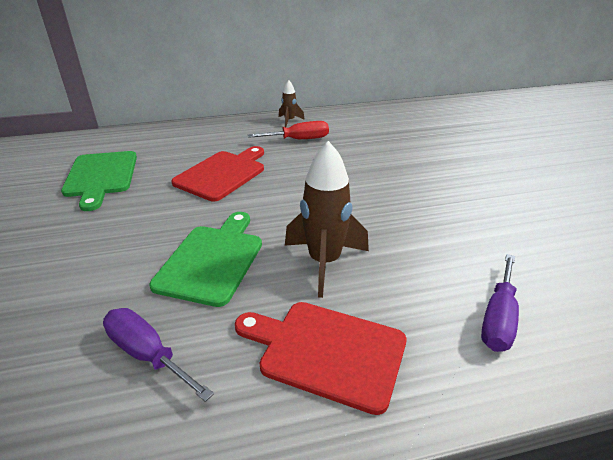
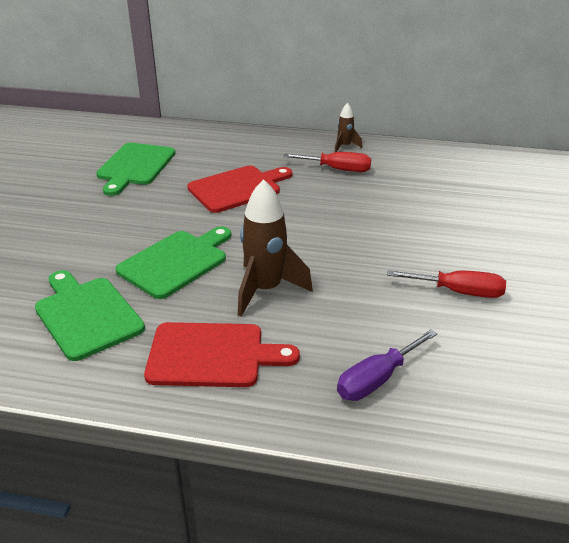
camera: 25 degrees right, 0 degrees up
(147, 354) = (86, 315): purple screwdriver -> green cutting board
(326, 351) = (212, 355): red cutting board -> red cutting board turned 135 degrees clockwise
(484, 215) = (459, 292): none -> red screwdriver

